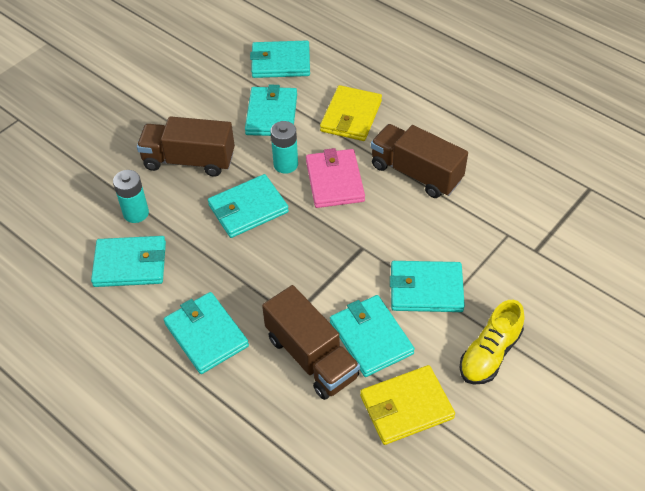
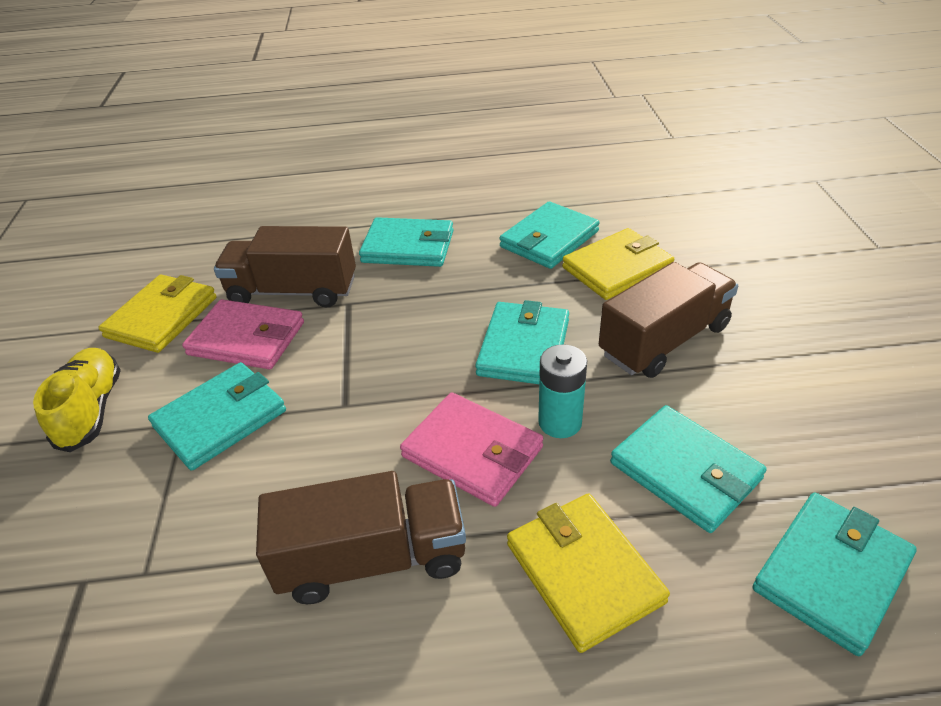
camera: 135 degrees right, 10 degrees down
(136, 213) = (617, 268): turquoise battery -> yellow wallet
(371, 338) = (247, 338): turquoise wallet -> pink wallet

